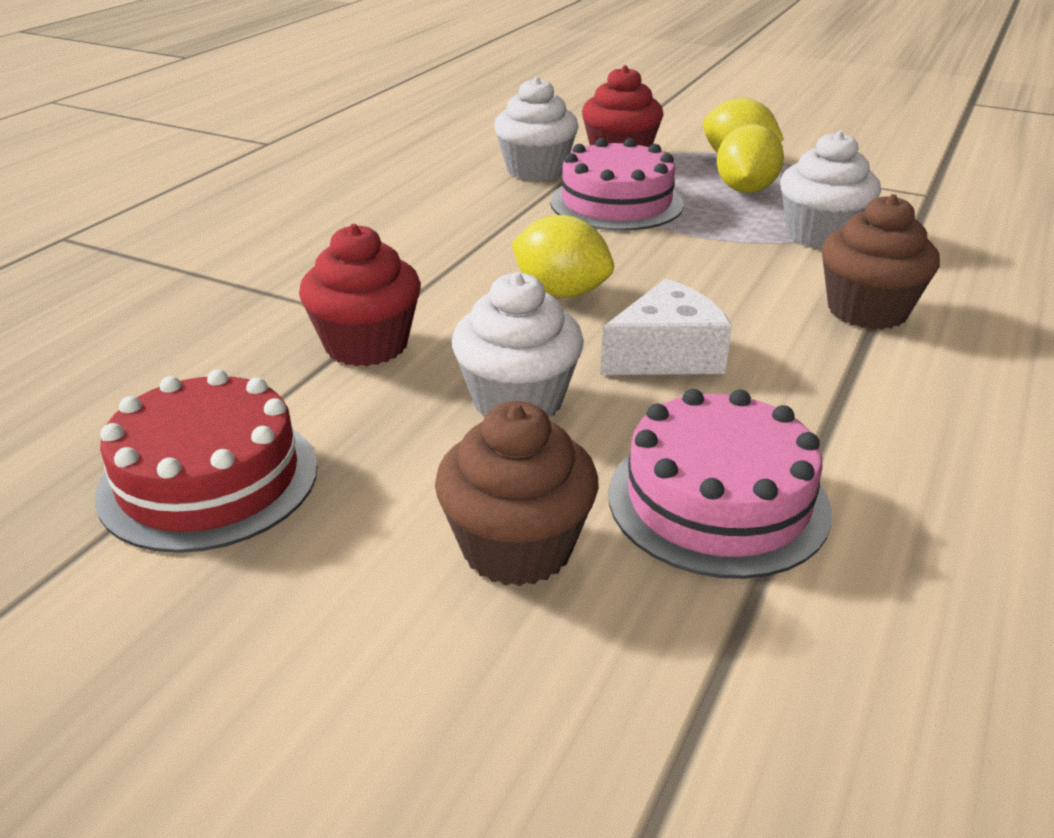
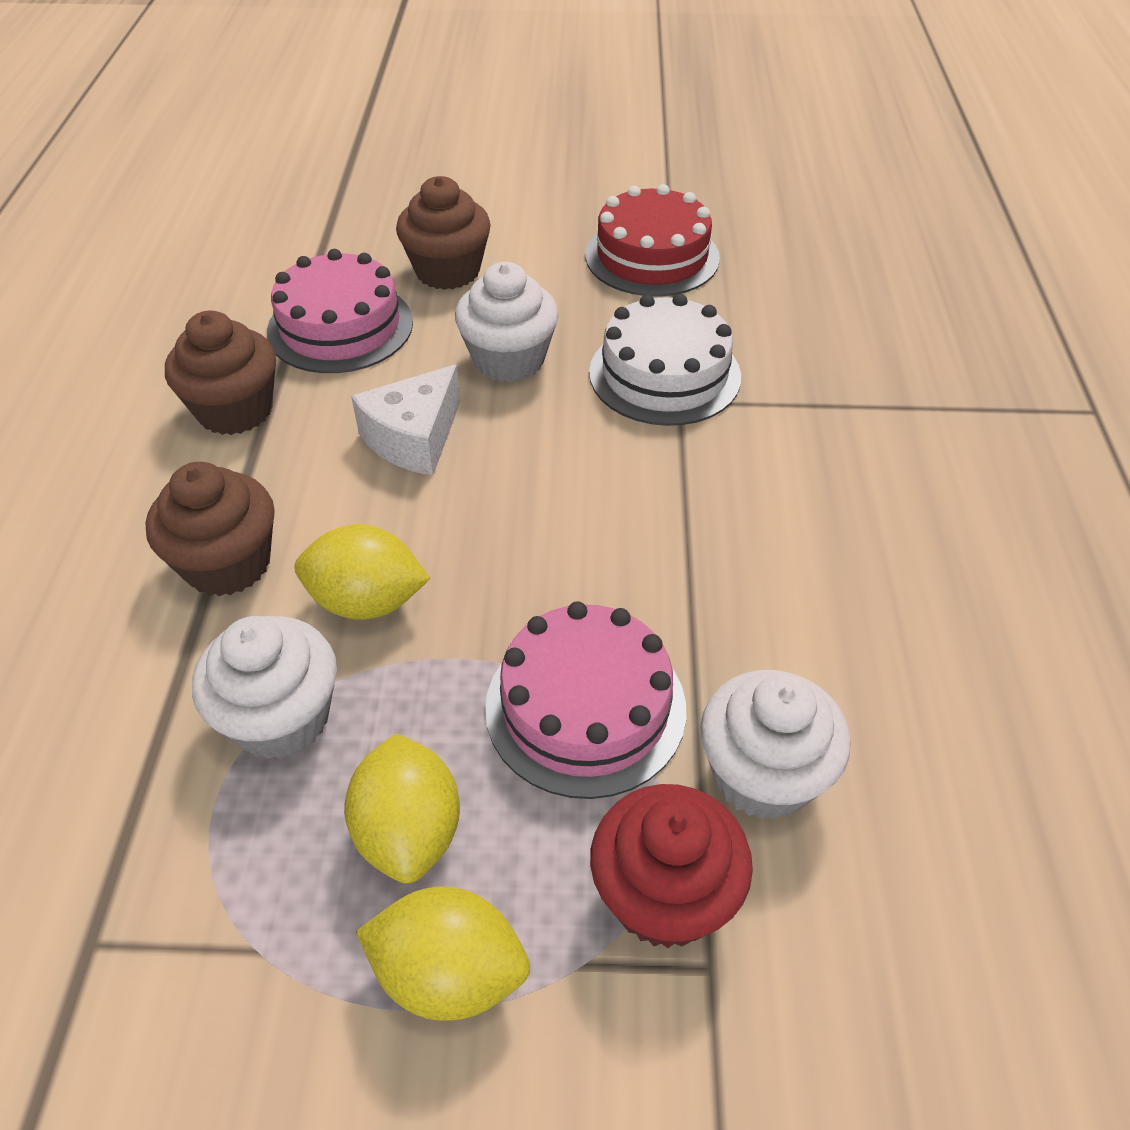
camera: 155 degrees right, 15 degrees up
(366, 345) = (664, 374): red cupcake -> white cake
(561, 292) = (548, 490): yellow lemon -> yellow lemon (367, 601)
(872, 430) = (235, 410): none -> brown cupcake

